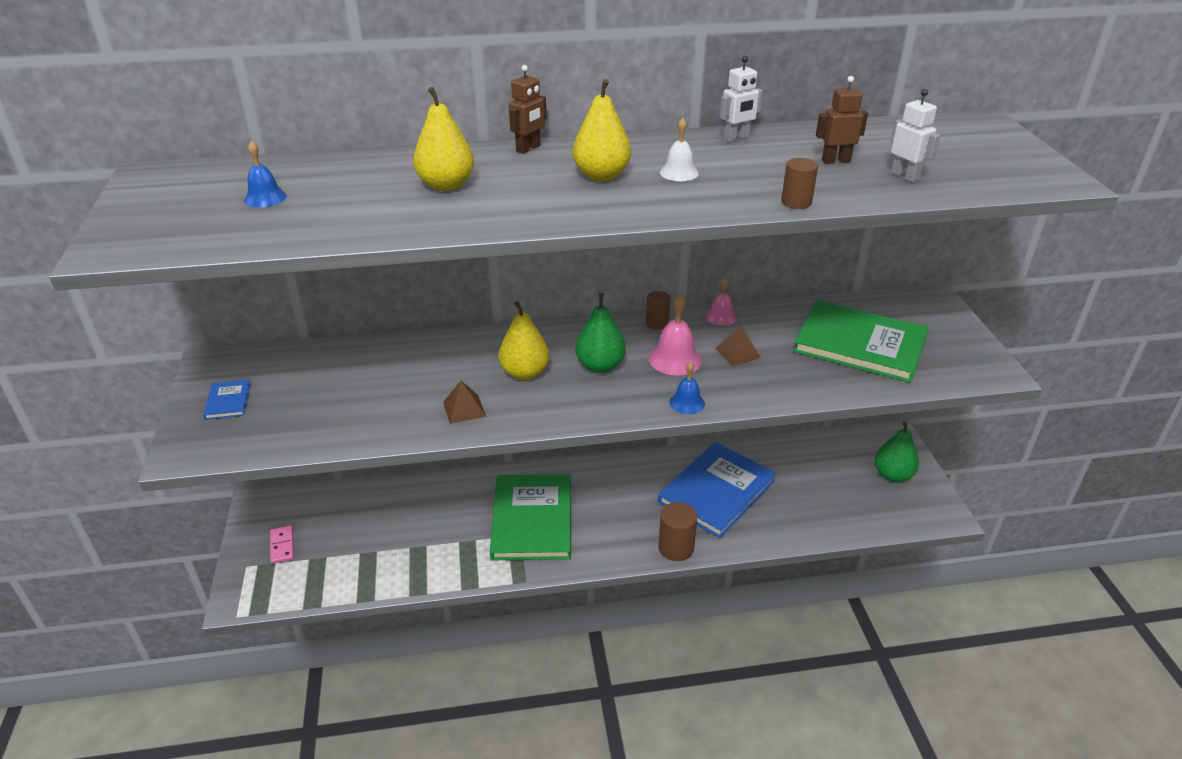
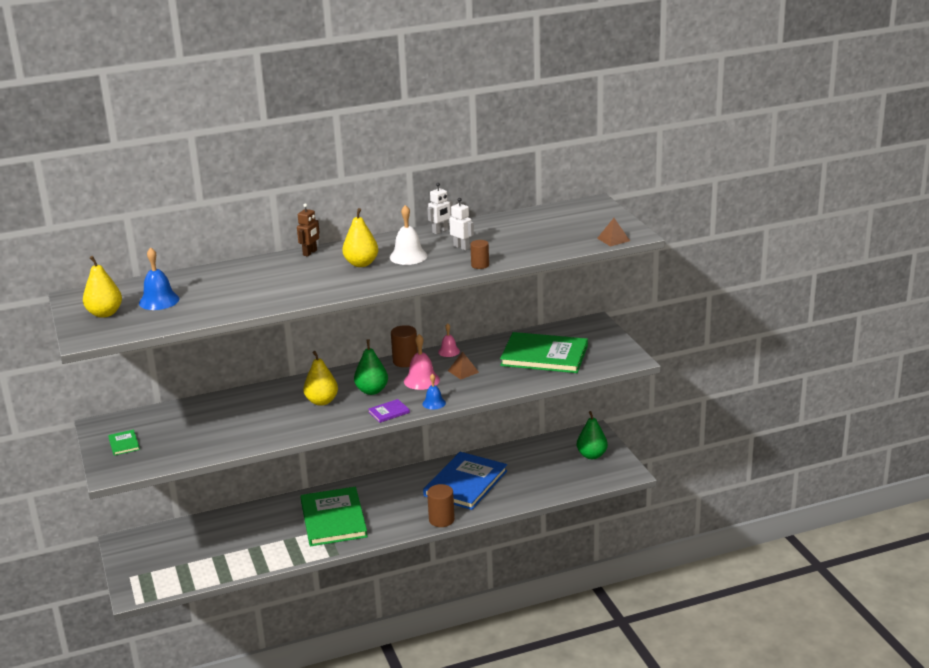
camera: 10 degrees left, 10 degrees down
(228, 401) = (124, 444): blue book -> green book
(265, 198) = (159, 301): blue bell -> blue bell, size x1.59
(282, 546) = (151, 561): pink domino -> none
(446, 185) = (267, 280): yellow pear -> yellow pear (105, 313)
(464, 409) = (287, 426): brown pyramid -> brown pyramid (613, 239)
(617, 408) = (389, 412): none -> purple book
(657, 323) = (405, 361): brown cylinder -> brown cylinder, size x1.56
(679, 172) = (408, 256): white bell -> white bell, size x1.59
(835, 161) = (502, 238): brown robot -> none
(905, 176) = (543, 243): white robot -> white robot (461, 247)

